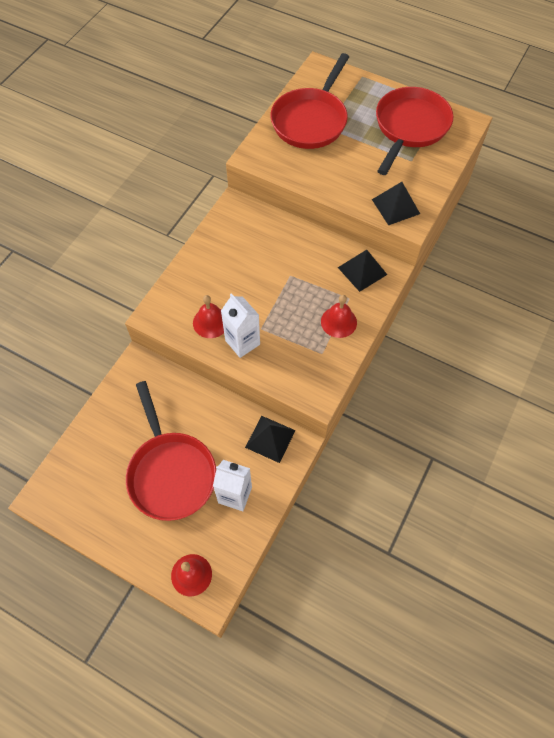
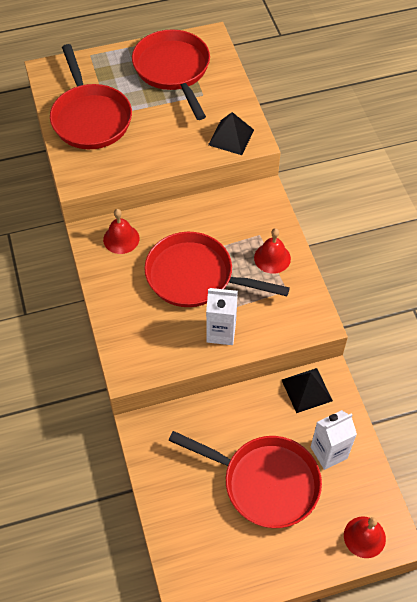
camera: 45 degrees left, 5 degrees down
(210, 322) = (179, 338): red bell -> red bell (121, 239)
(270, 290) = (195, 276): none -> red pan
(362, 271) = (246, 207): black pyramid -> none

